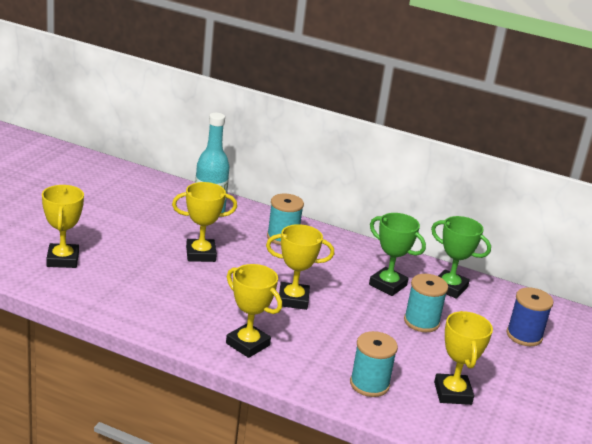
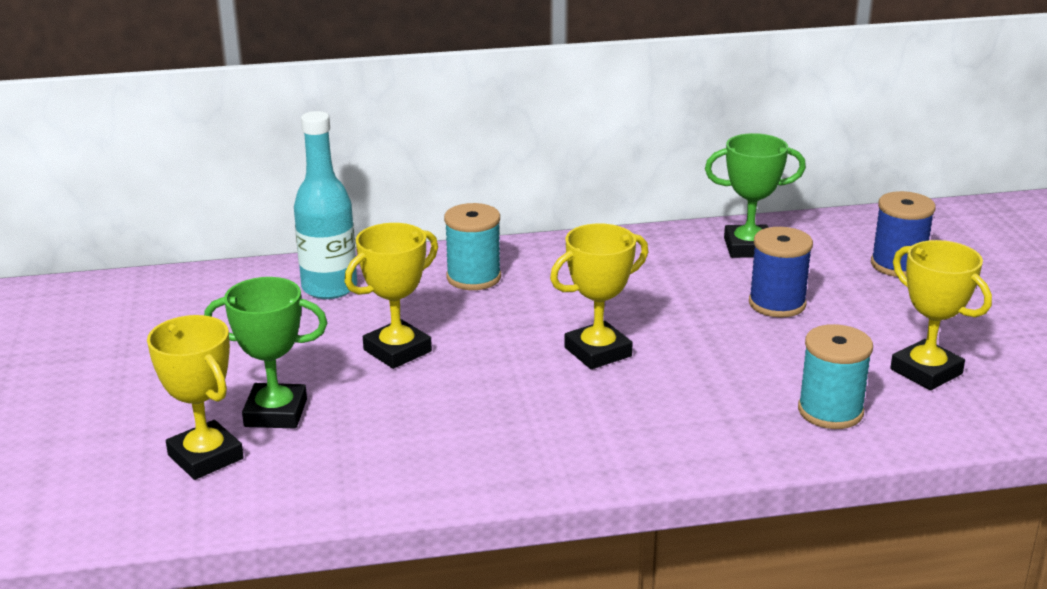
camera: 30 degrees left, 0 degrees up
(247, 344) = (625, 440): yellow trophy -> none
(388, 285) = (679, 277): green trophy -> green trophy (276, 413)
(421, 322) = (777, 304): turquoise spool -> blue spool

